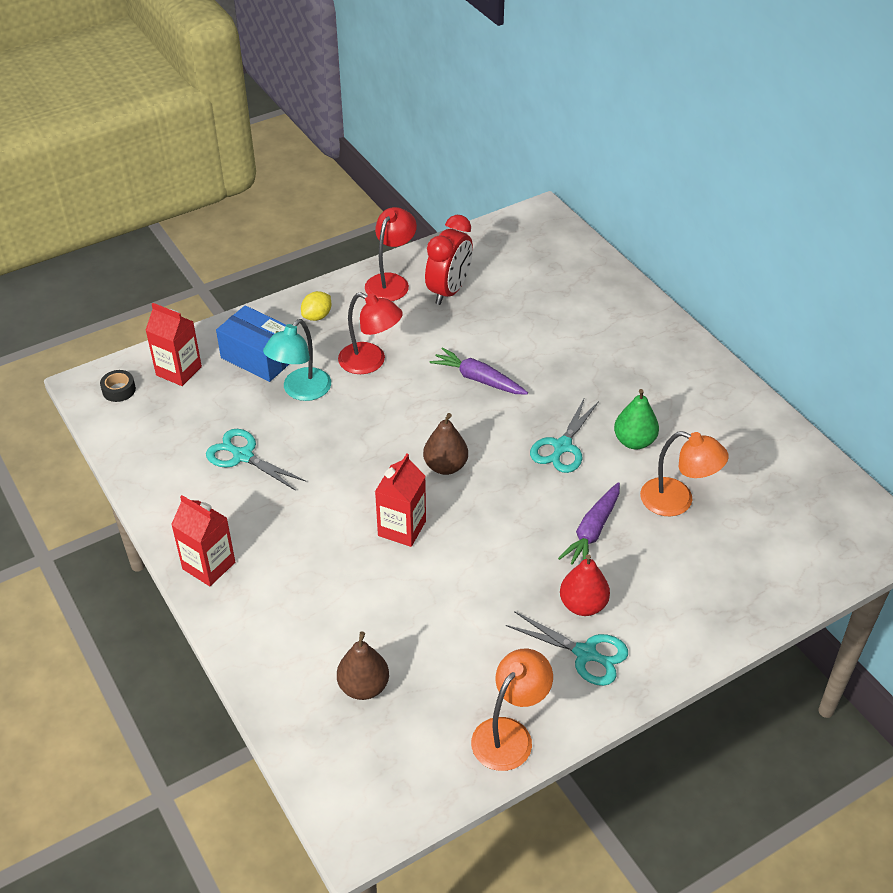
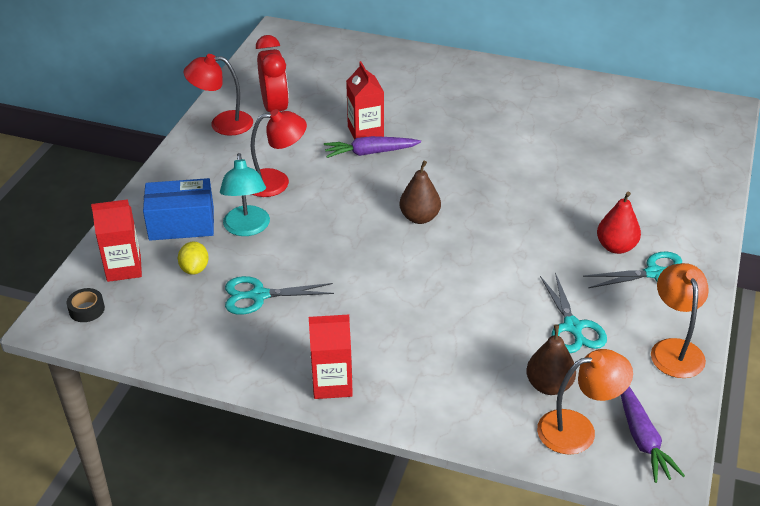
camera: 40 degrees left, 5 degrees down
(317, 316) = (193, 173): yellow lemon -> yellow lemon (195, 269)
(391, 282) = (222, 123): red lamp -> red lamp turned 75 degrees counterclockwise
(402, 528) = (441, 273): red carton -> red carton (365, 132)
(562, 446) = (480, 163): turquoise scissors -> turquoise scissors (572, 327)
(592, 531) = (565, 202): purple carrot -> purple carrot (642, 438)
(634, 441) = (520, 136): green pear -> none
(677, 501) = (591, 156): orange lamp -> orange lamp (578, 429)

